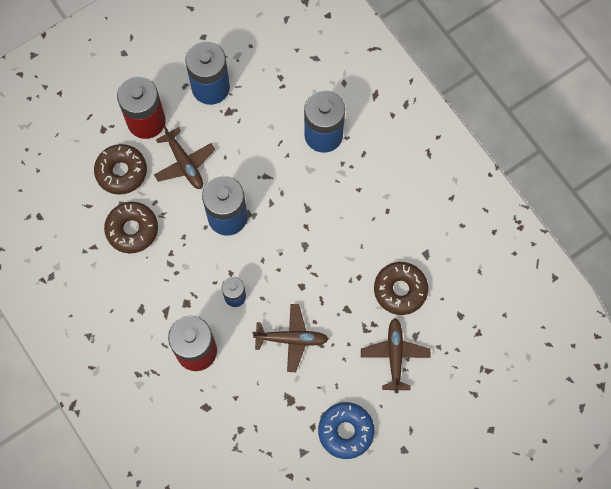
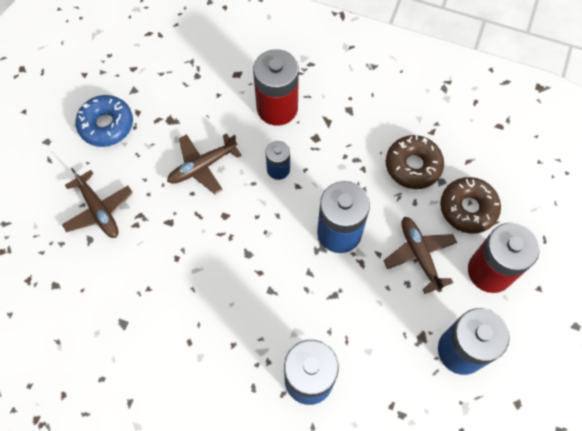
camera: 145 degrees right, 5 degrees down
(184, 163) = (419, 255): brown plane -> brown plane turned 45 degrees clockwise
(400, 290) = (128, 271): brown donut -> none

